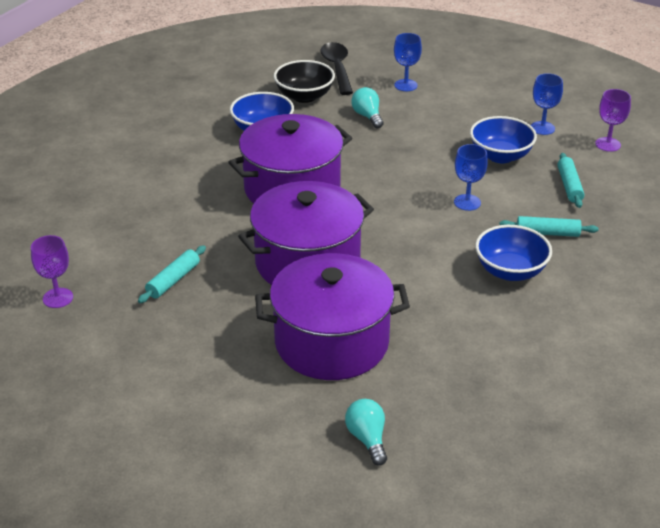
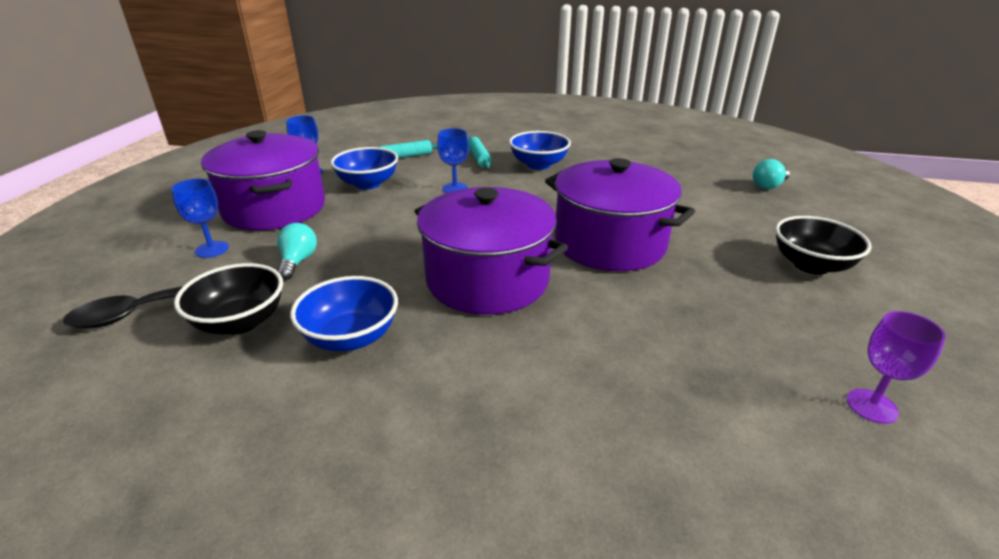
camera: 110 degrees left, 5 degrees down
(173, 280) = (725, 317): turquoise rolling pin -> none
(199, 366) = (811, 265): none -> black bowl
(331, 342) = (698, 213): purple pot -> purple pot (274, 208)
(367, 116) = (298, 261): turquoise light bulb -> turquoise light bulb turned 135 degrees clockwise
(608, 144) = (334, 149): purple goblet -> none

